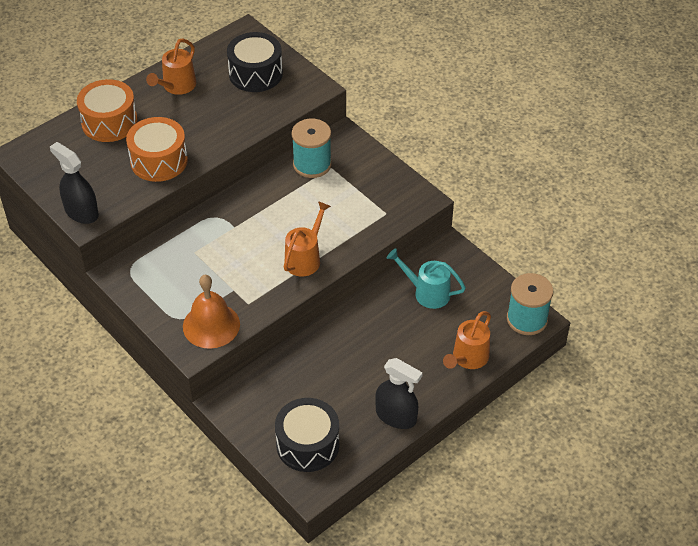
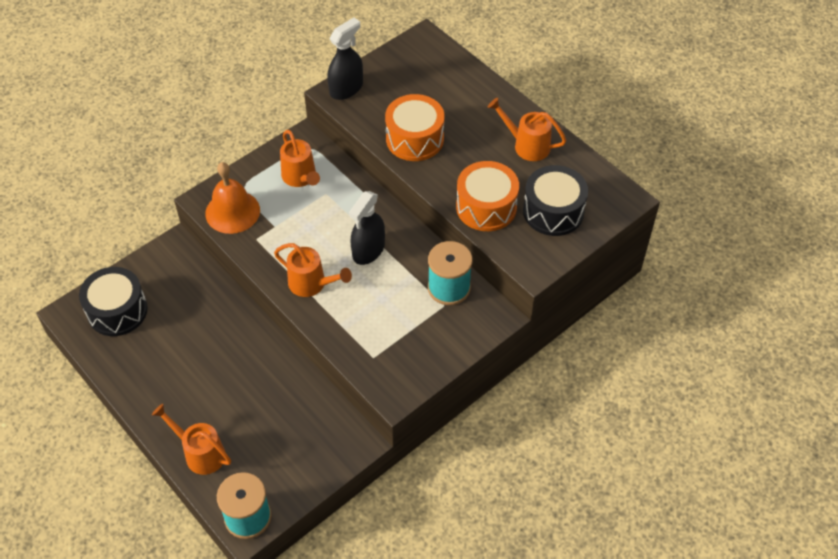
camera: 90 degrees right, 5 degrees up
(109, 122) = (469, 97): orange drum -> orange drum (486, 207)
(171, 272) = (301, 178): none -> orange watering can
(396, 416) = (137, 384): black spray bottle -> black spray bottle (368, 250)
(426, 292) = (294, 416): turquoise watering can -> none

